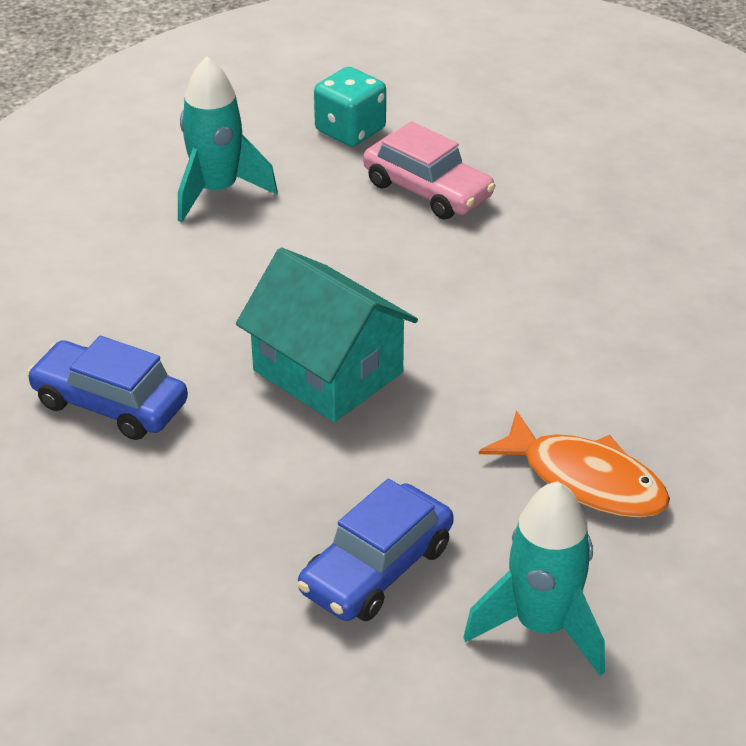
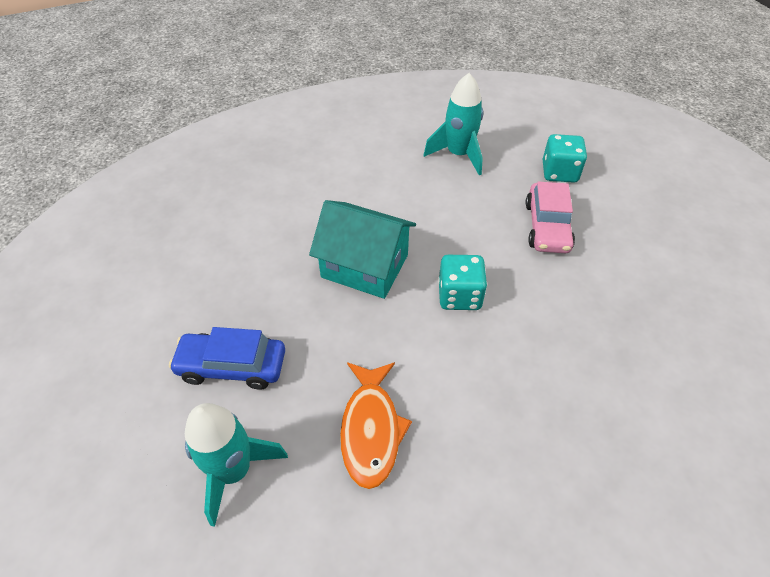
camera: 55 degrees right, 10 degrees up
(110, 404) = (277, 204): blue car -> none
(328, 371) = (365, 266): turquoise house -> turquoise house turned 75 degrees counterclockwise
(461, 315) = (459, 296): none -> turquoise dice

